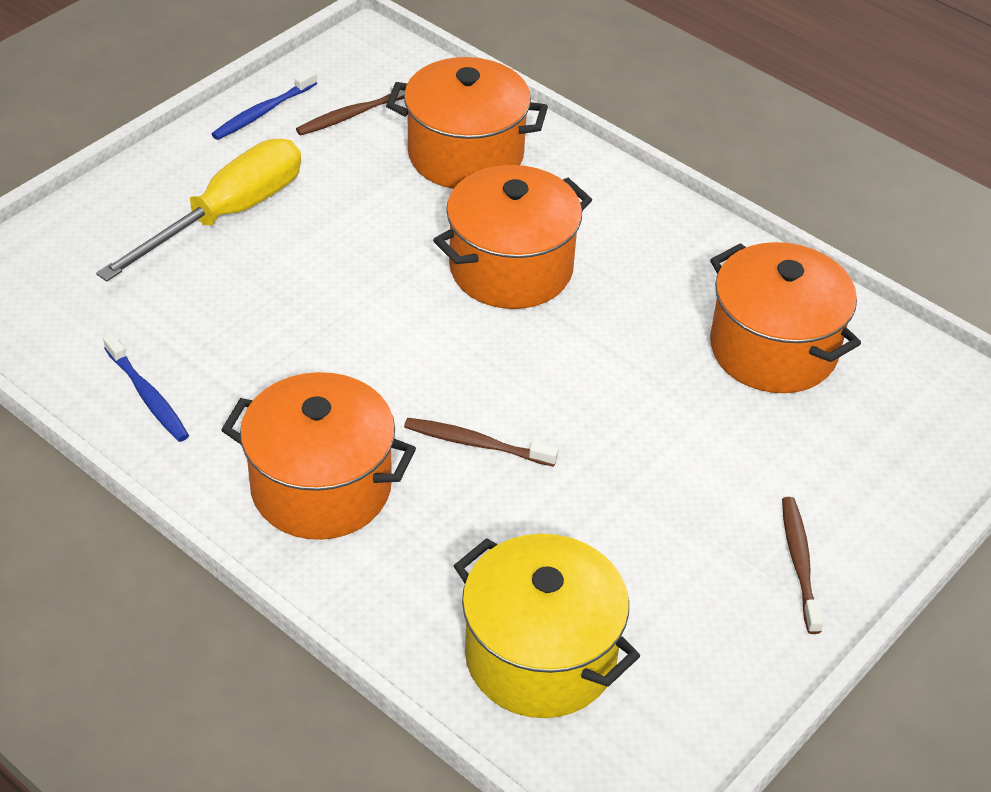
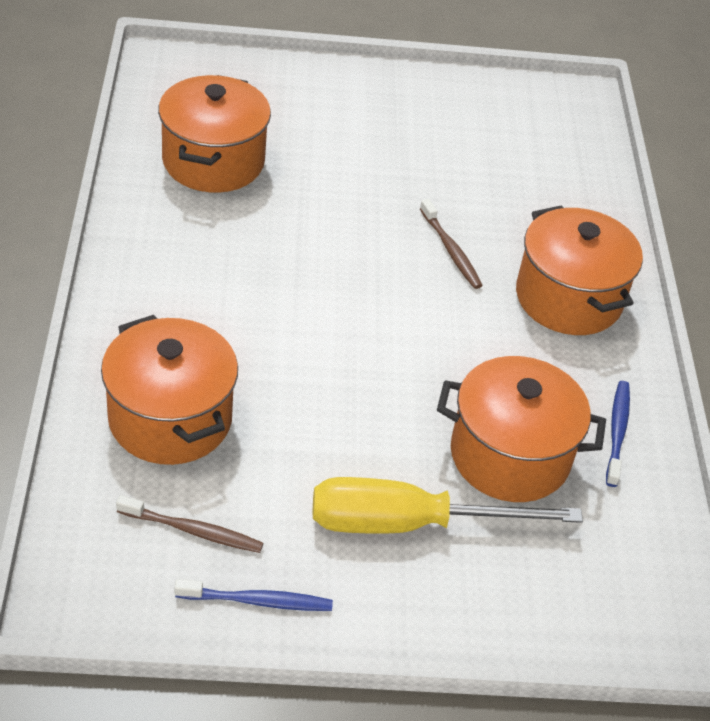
camera: 135 degrees left, 0 degrees up
(511, 268) = (276, 318): orange pot -> orange pot (509, 456)
(540, 656) = (551, 155): yellow pot -> none
(799, 563) = (374, 92): brown toothbrush -> none

